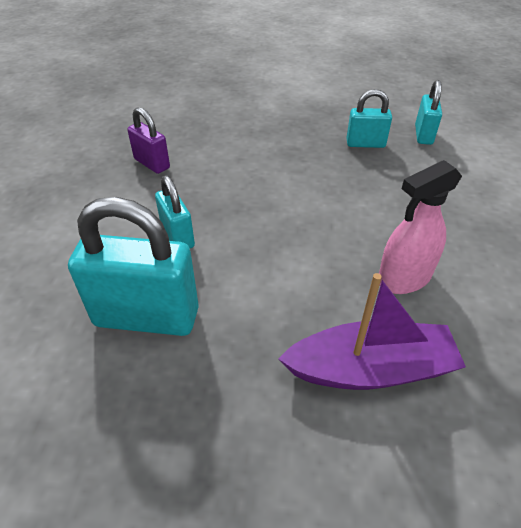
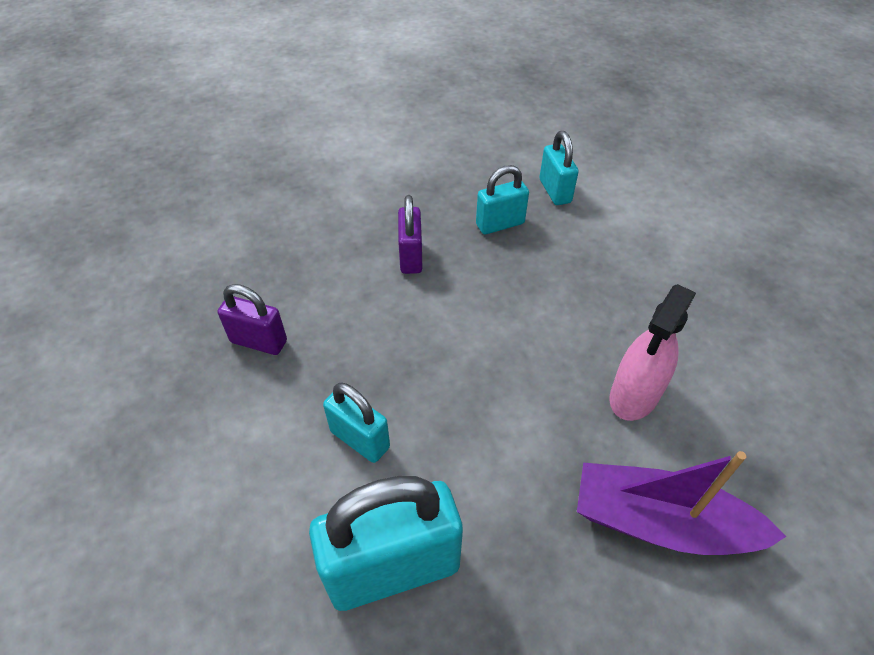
camera: 25 degrees left, 5 degrees up
(285, 146) = (411, 257): none -> purple padlock
(370, 369) = (661, 523): purple boat -> purple boat turned 135 degrees counterclockwise

